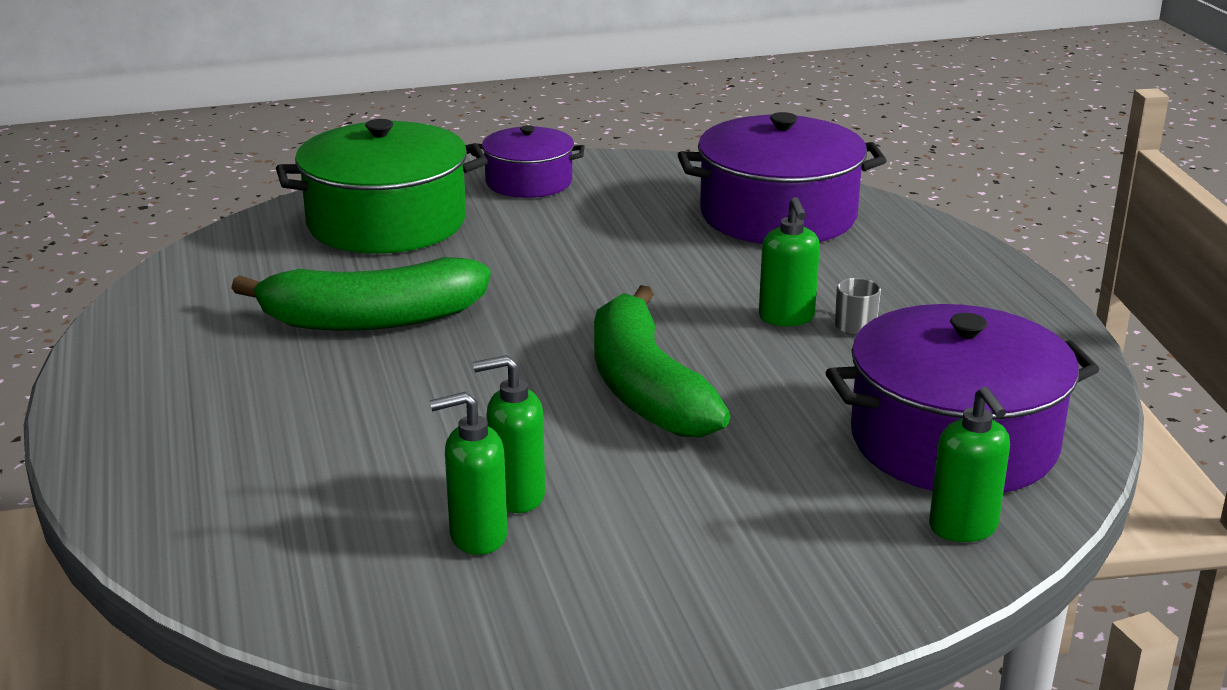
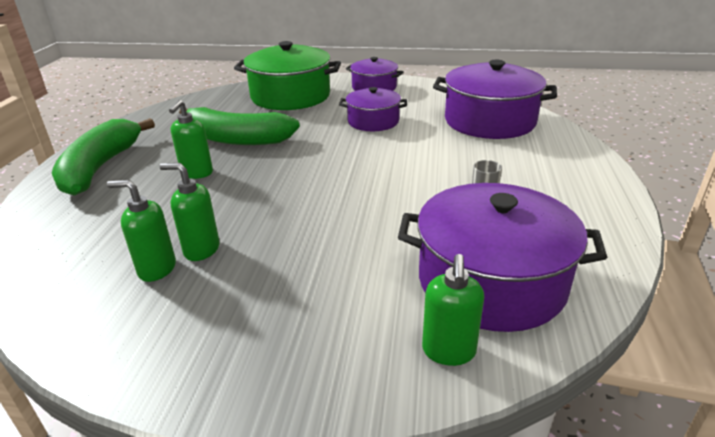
camera: 25 degrees right, 5 degrees up
(588, 246) = (373, 121): none -> purple pot
(645, 388) = (331, 202): green banana -> green banana (100, 167)
(786, 318) = (447, 178): green soap dispenser -> green soap dispenser (196, 173)

